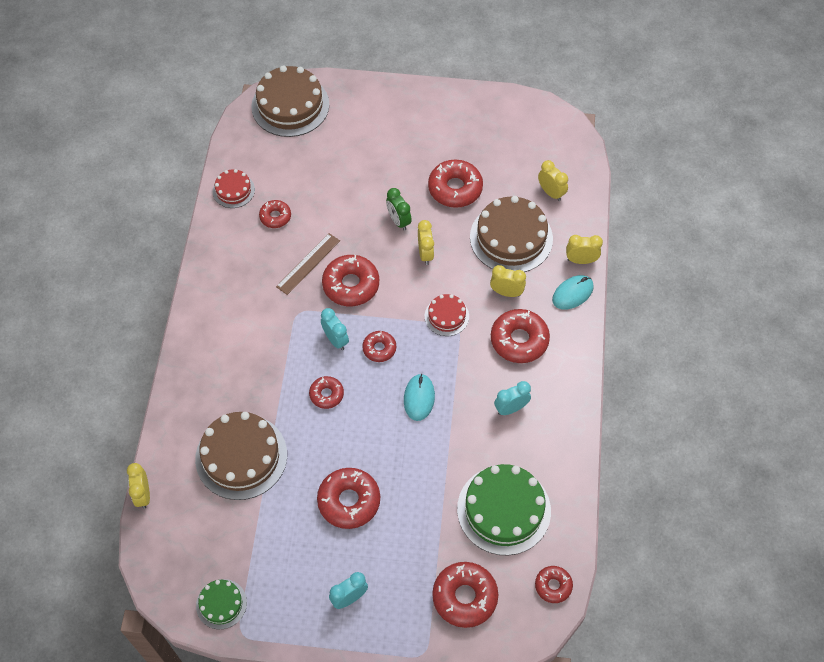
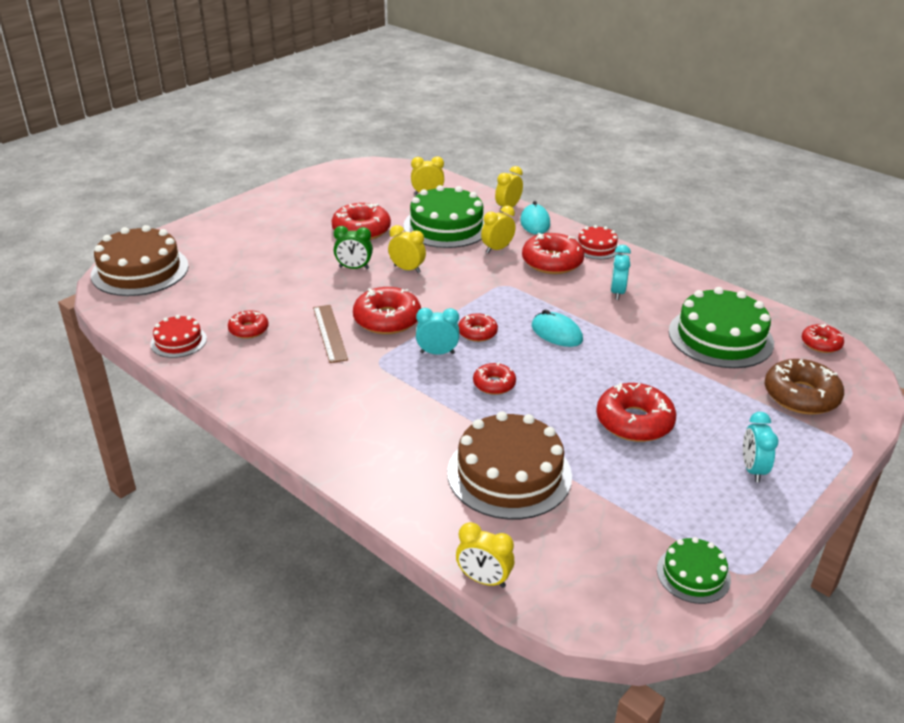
camera: 55 degrees left, 25 degrees down
(446, 316) = (485, 285): red cake -> red cake (596, 247)
(464, 597) = (801, 396): red donut -> brown donut
(511, 238) = (446, 226): brown cake -> green cake

